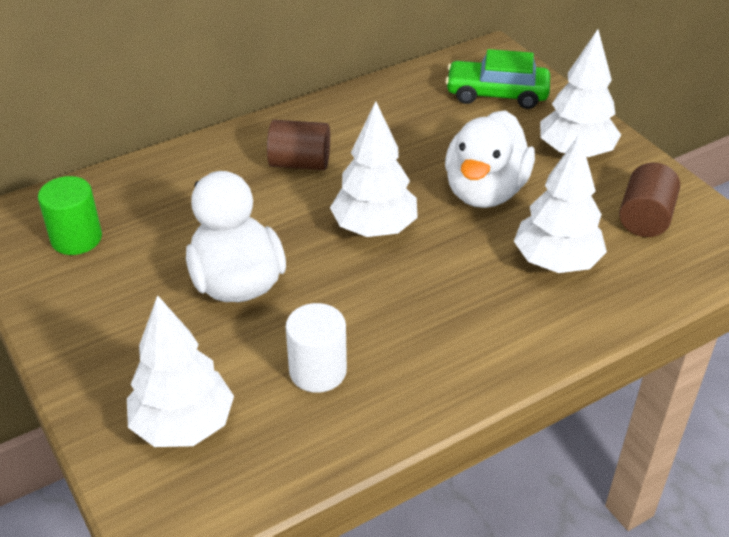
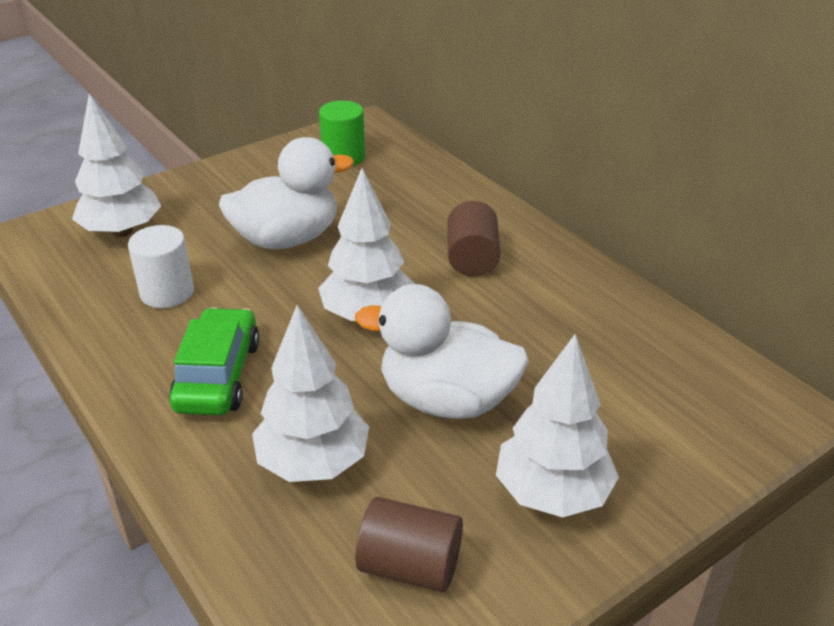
camera: 85 degrees right, 5 degrees down
(497, 94) = (672, 411): green car -> green car (218, 375)

